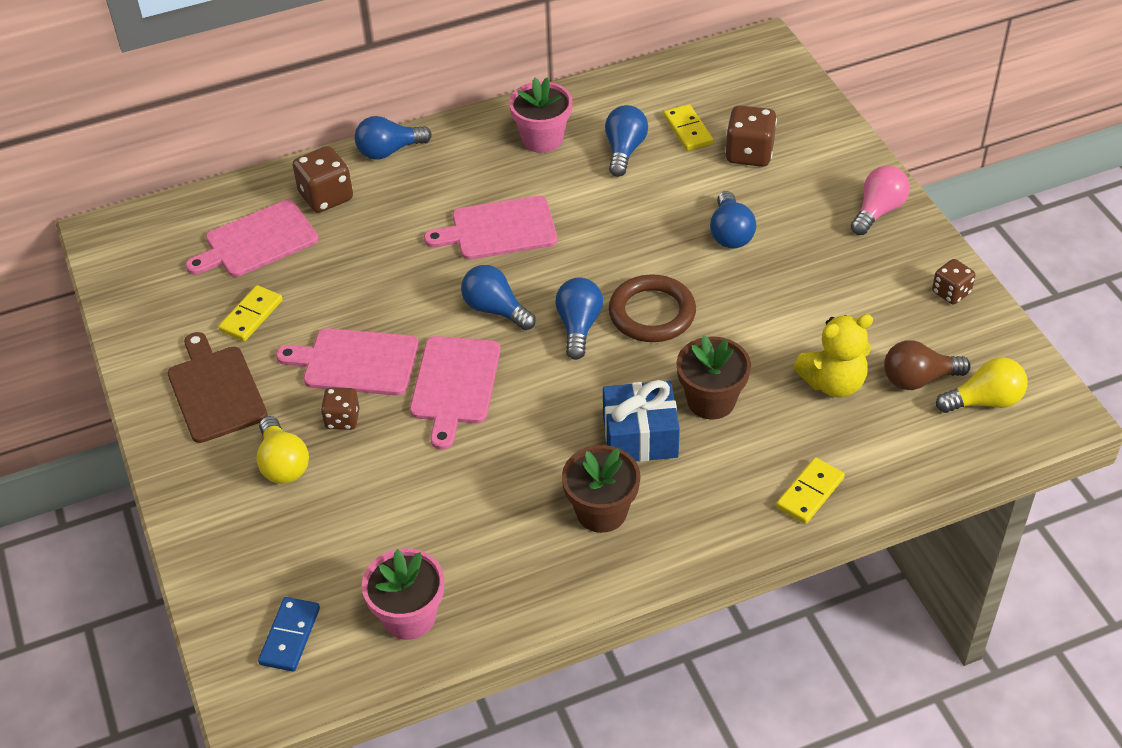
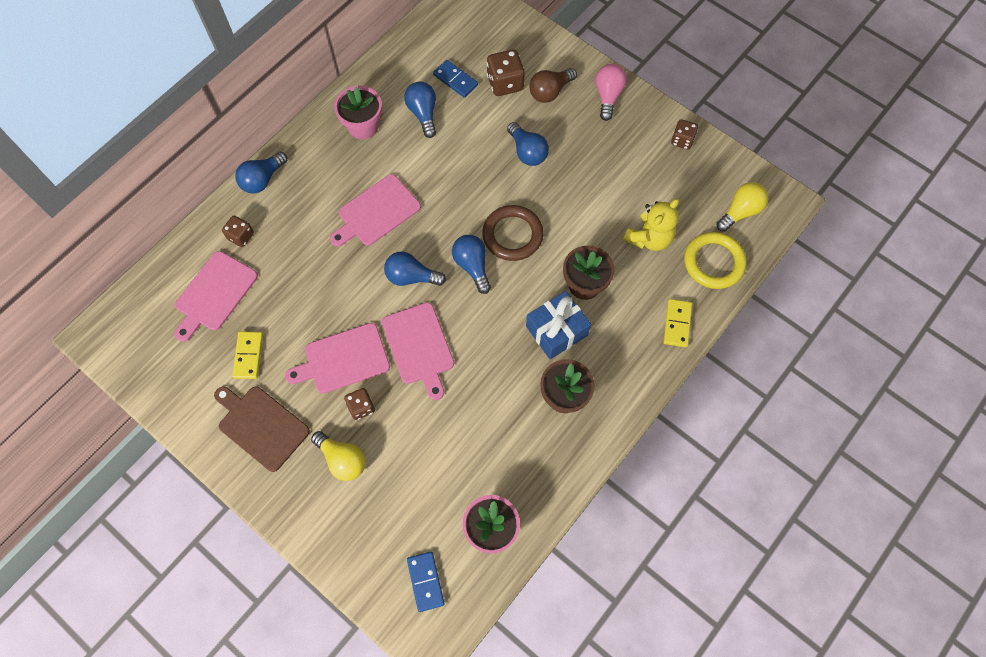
camera: 30 degrees left, 20 degrees up
(326, 197) = (241, 236): brown dice -> brown dice, size x0.63
(688, 130) = (455, 80): yellow domino -> blue domino
(908, 444) = (713, 262): none -> yellow ring
(918, 379) = (696, 213): brown light bulb -> brown light bulb (550, 92)

